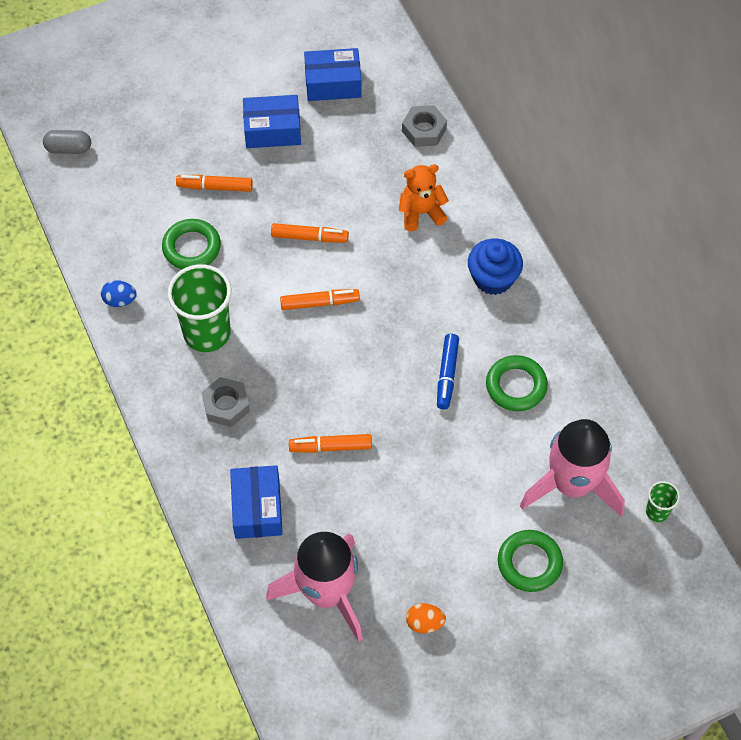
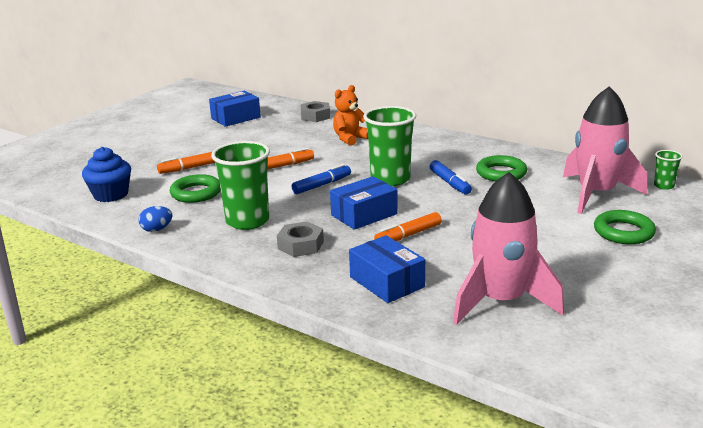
camera: 30 degrees left, 35 degrees down
(68, 148) = (52, 185): grey capsule -> none
(272, 130) = (211, 140): blue box -> blue box (364, 214)
(319, 303) = (322, 185): orange marker -> blue marker
(395, 331) = (390, 179): none -> green cup
(424, 623) = (597, 285): orange egg -> none
(493, 278) = (428, 145): blue cupcake -> blue cupcake (111, 195)

